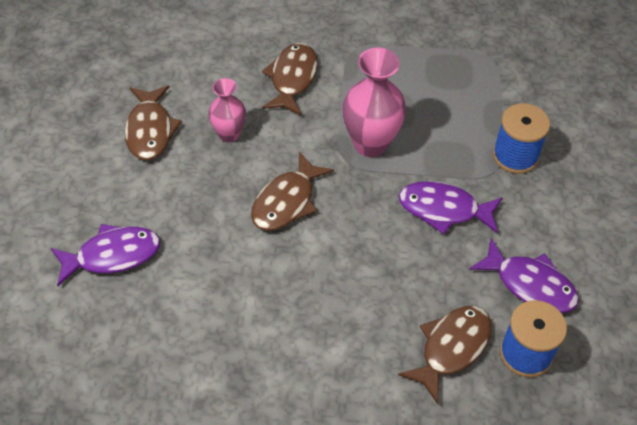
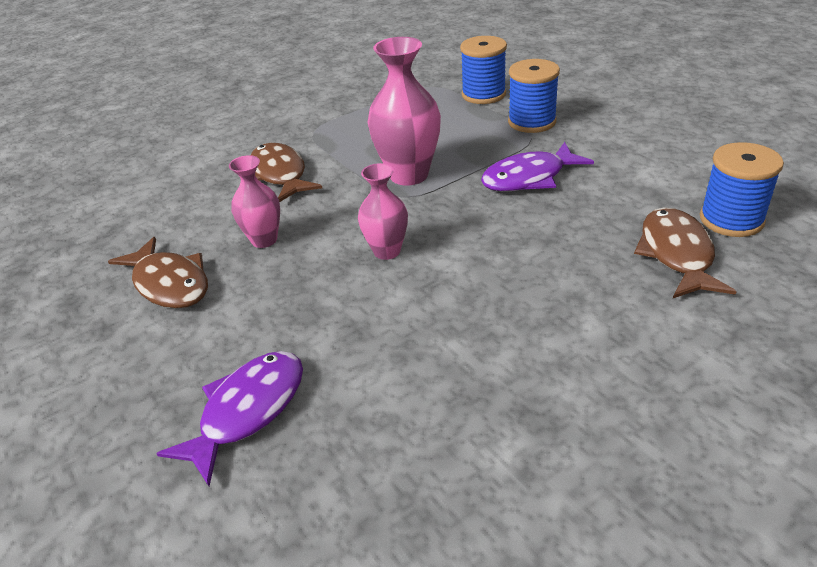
camera: 35 degrees left, 15 degrees down
(287, 201) = (387, 251): brown fish -> pink vase
(517, 98) = (483, 94): none -> blue spool
(530, 284) = (662, 180): purple fish -> none

